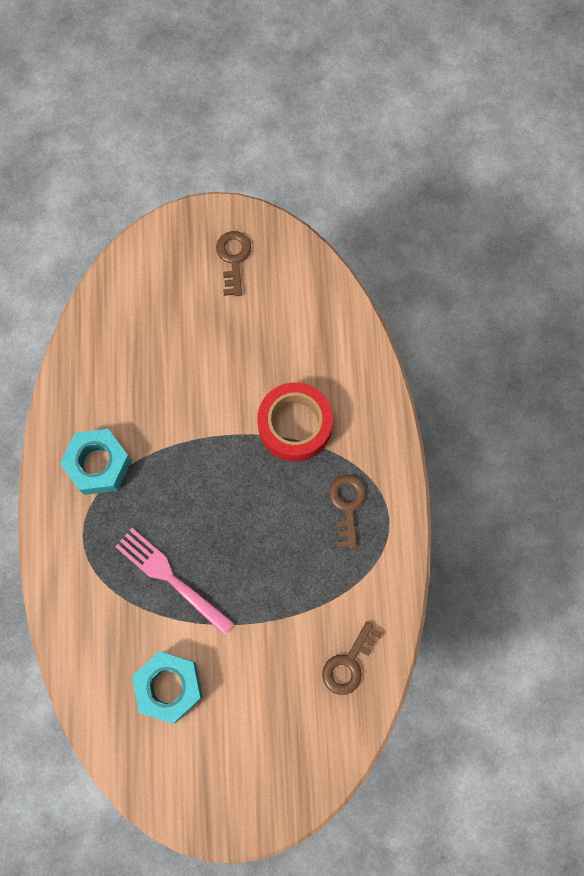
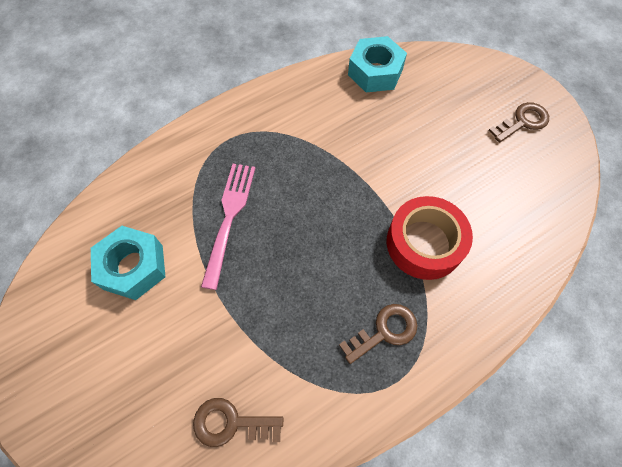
camera: 60 degrees right, 10 degrees down
(98, 464) = (291, 120): turquoise nut -> turquoise nut (375, 72)

